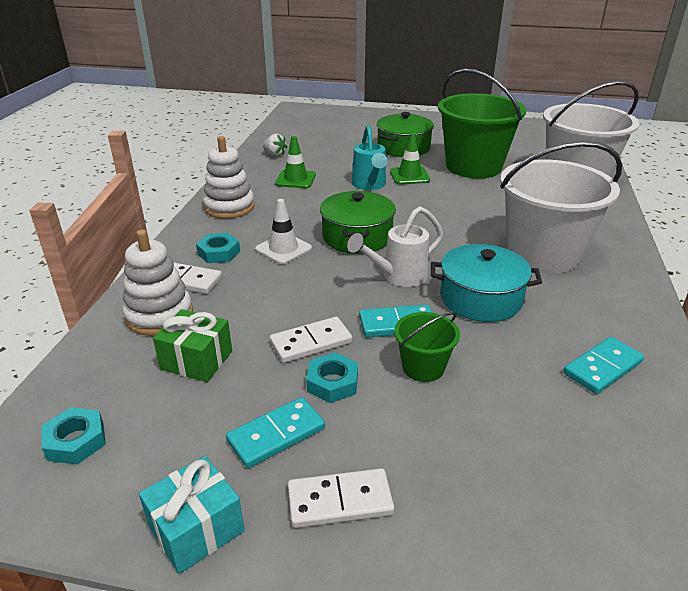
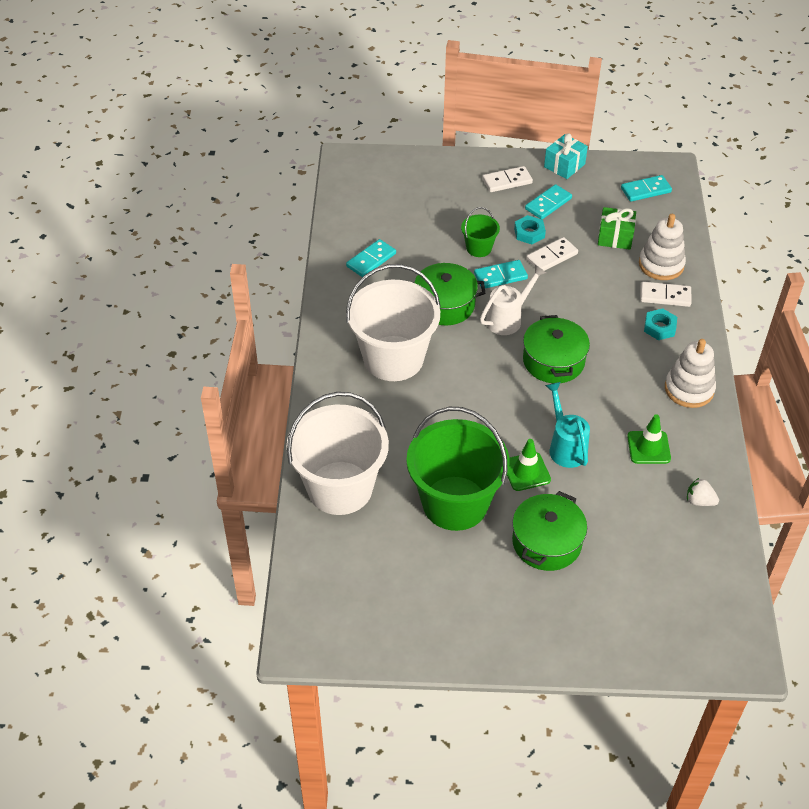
camera: 170 degrees right, 15 degrees up
(76, 441) = (645, 190): turquoise nut -> turquoise domino
(283, 249) = (609, 338): white traffic cone -> none
(480, 298) = (445, 305): turquoise pot -> green pot

